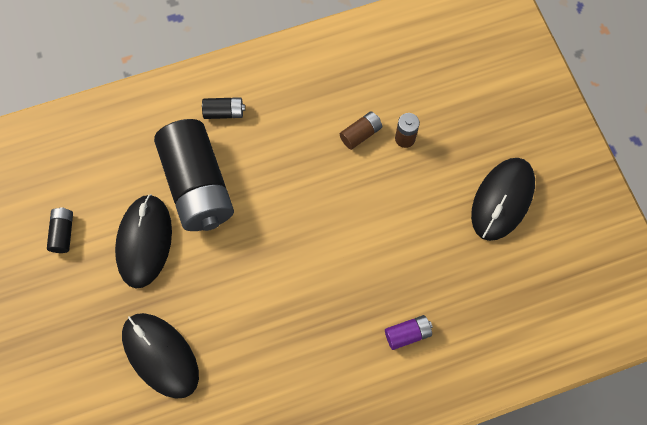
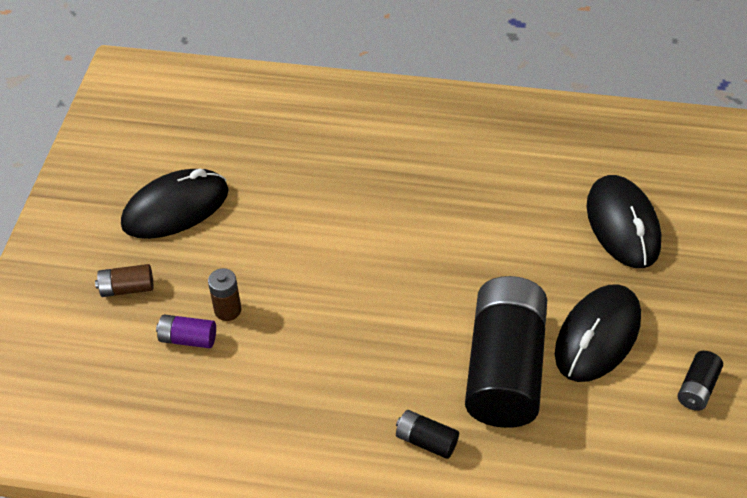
camera: 150 degrees left, 20 degrees down
(360, 134) = (274, 337): brown battery -> brown battery (127, 288)
(407, 334) = (360, 144): purple battery -> purple battery (188, 339)

